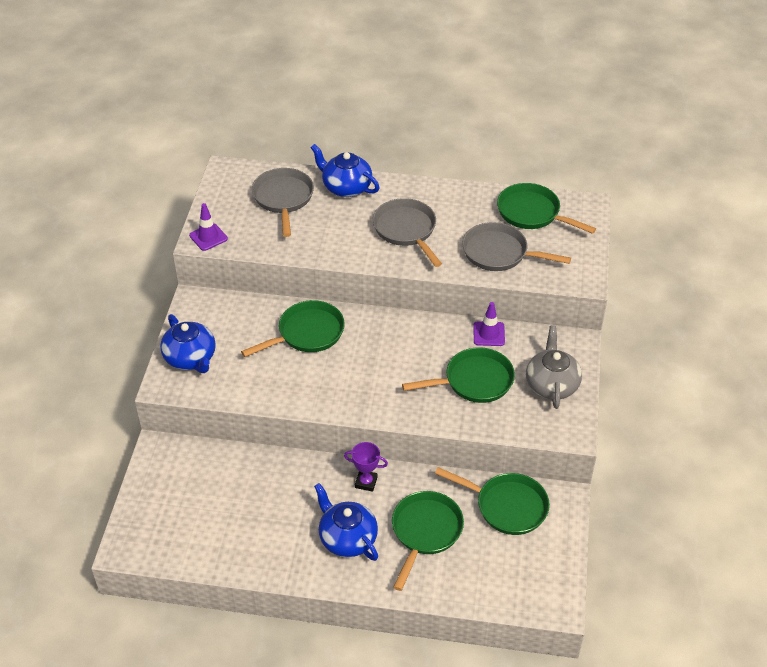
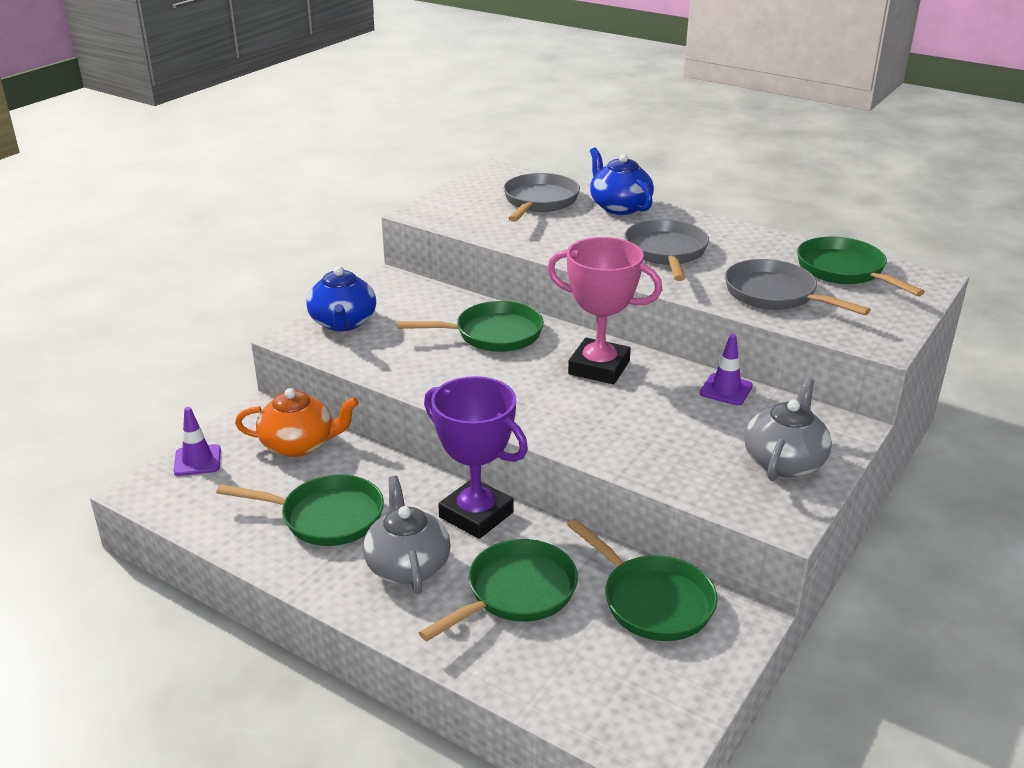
camera: 25 degrees right, 15 degrees down
(208, 237) = (430, 212): purple traffic cone -> purple traffic cone (197, 460)
(208, 467) = (299, 444): none -> orange teapot
(347, 538) = (407, 565): blue teapot -> grey teapot
(366, 482) = (476, 515): purple trophy -> purple trophy, size x1.99
(397, 341) = (599, 367): none -> pink trophy
(474, 381) = (674, 429): green pan -> green pan (326, 517)

